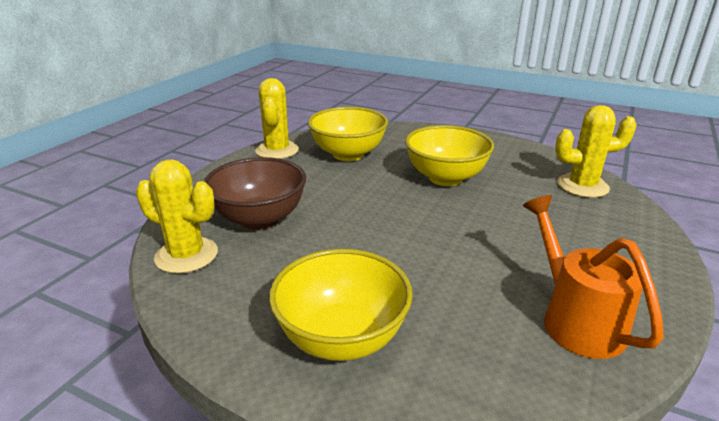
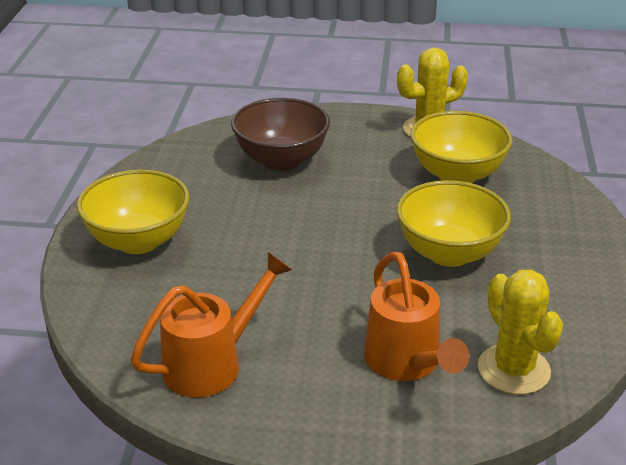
camera: 70 degrees right, 5 degrees up
(186, 255) = (207, 144): yellow cactus -> none
(575, 221) = (406, 363): none -> orange watering can

